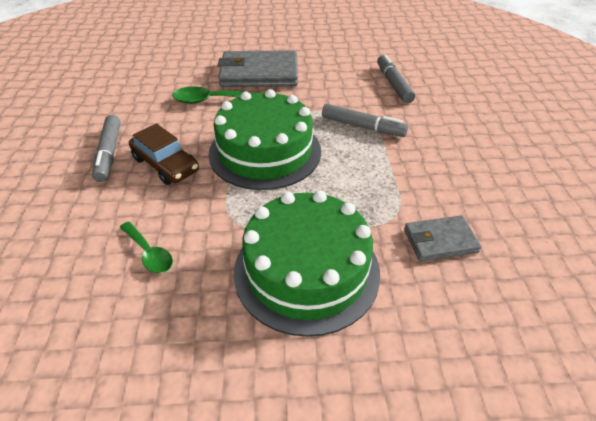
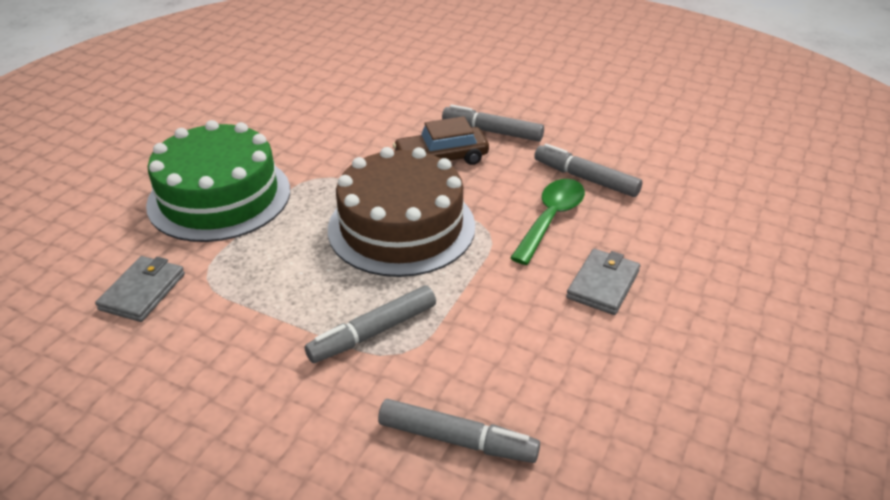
camera: 120 degrees right, 5 degrees down
(149, 253) = (330, 130): green spoon -> none
(157, 99) = (585, 178): none -> grey marker
(259, 74) = (603, 284): grey wallet -> grey wallet, size x0.55
(265, 152) = (401, 227): green cake -> brown cake

